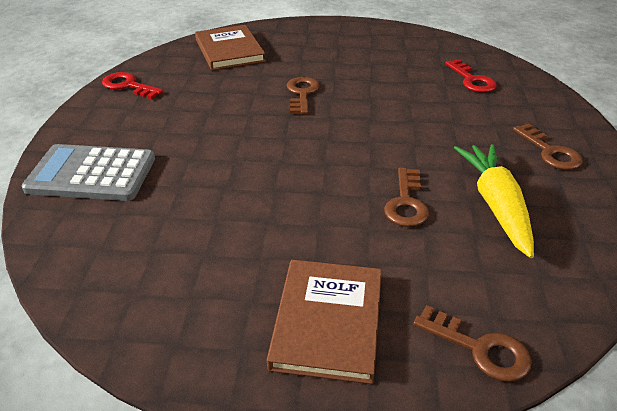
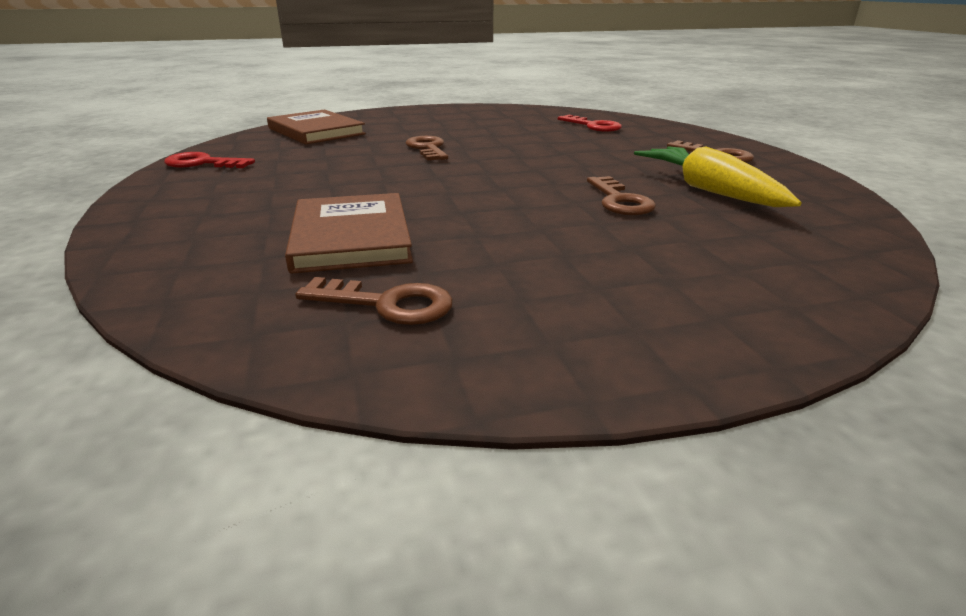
camera: 20 degrees left, 10 degrees down
(91, 174) = (198, 231): grey calculator -> none
(327, 322) = (635, 297): brown book -> brown book (351, 237)
(480, 348) = (823, 285): brown key -> brown key (387, 304)

